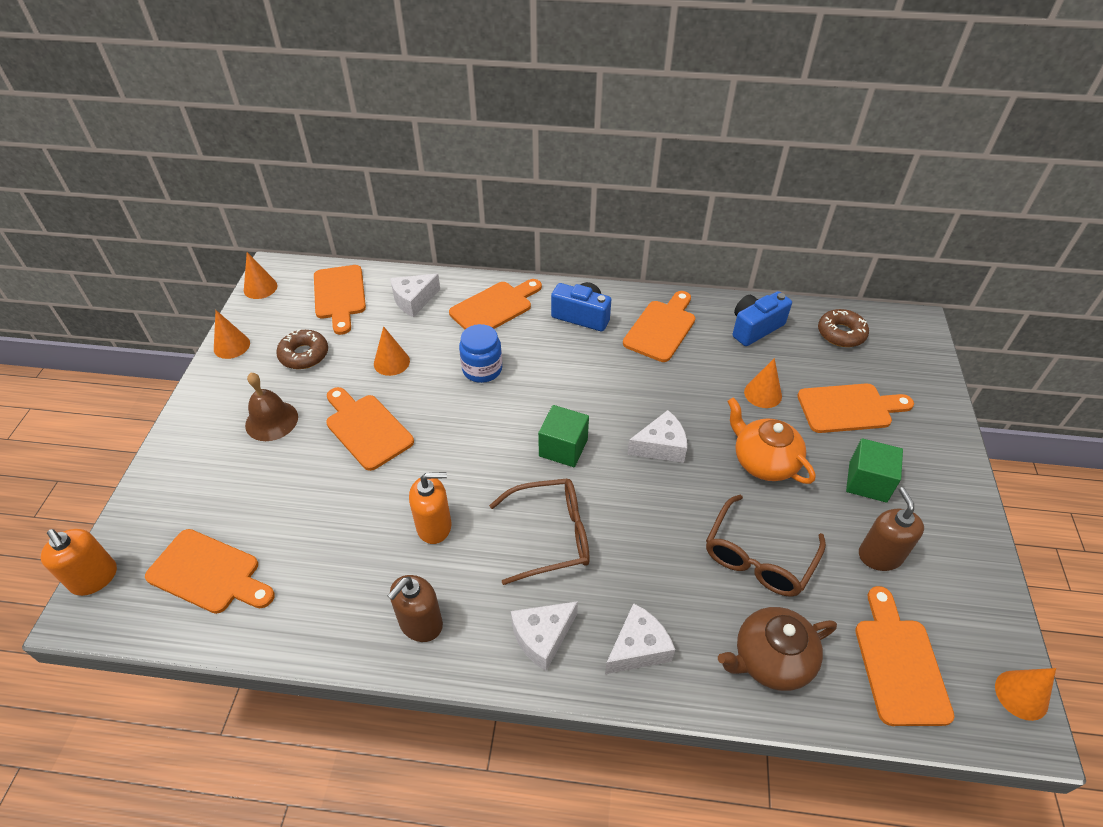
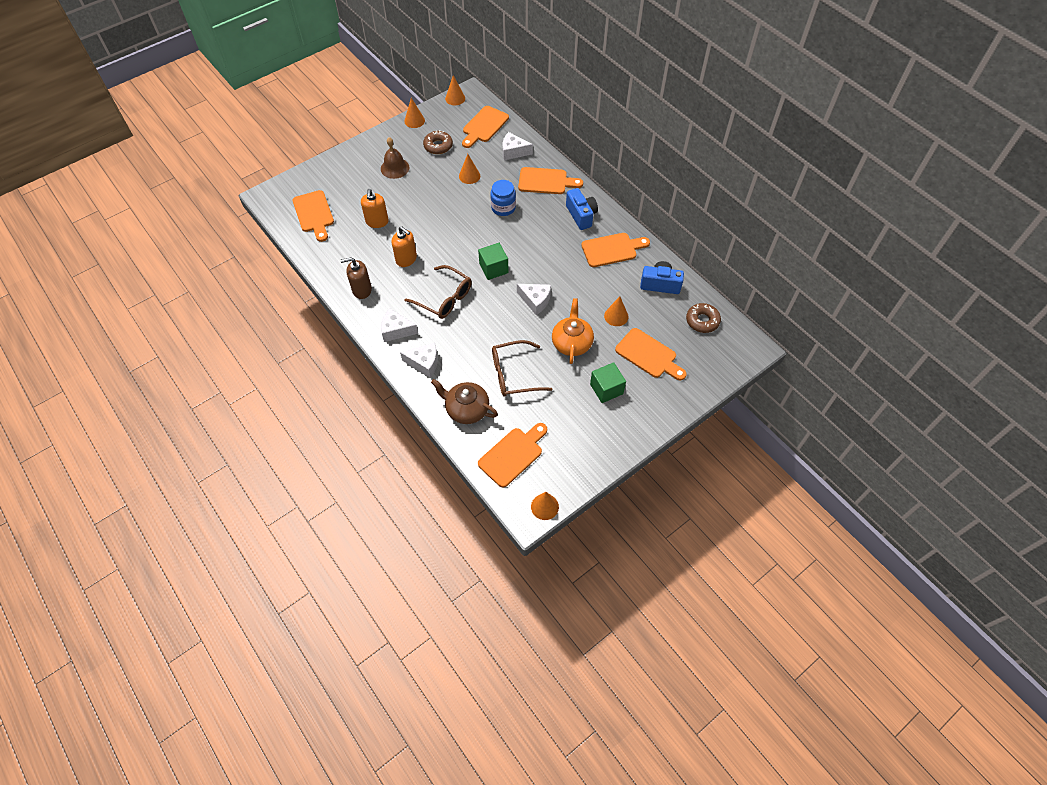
camera: 45 degrees right, 10 degrees up
(94, 578) = (278, 186): orange soap dispenser -> orange soap dispenser (377, 222)
(366, 429) = (426, 199): orange cutting board -> none
(880, 555) = (565, 417): brown soap dispenser -> none

